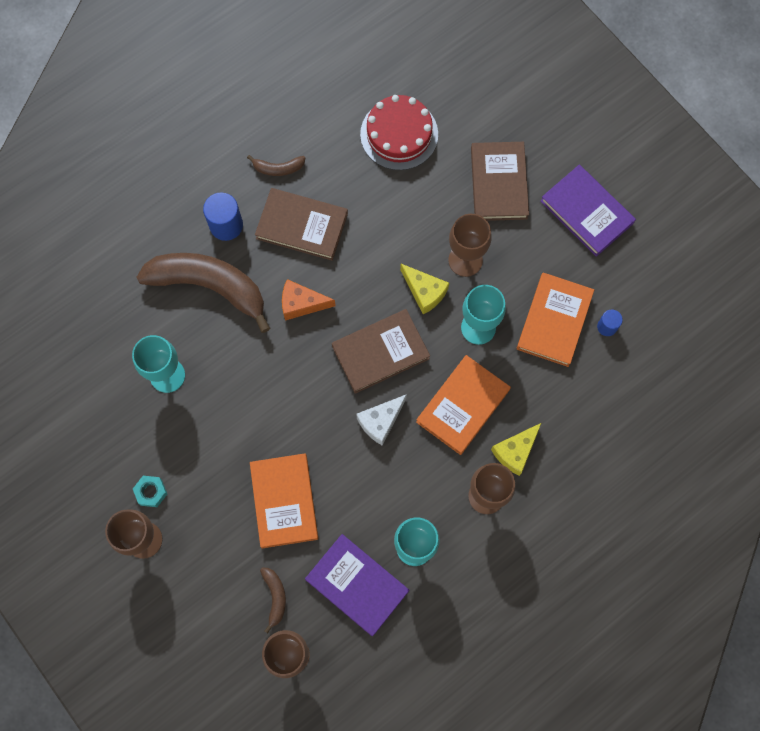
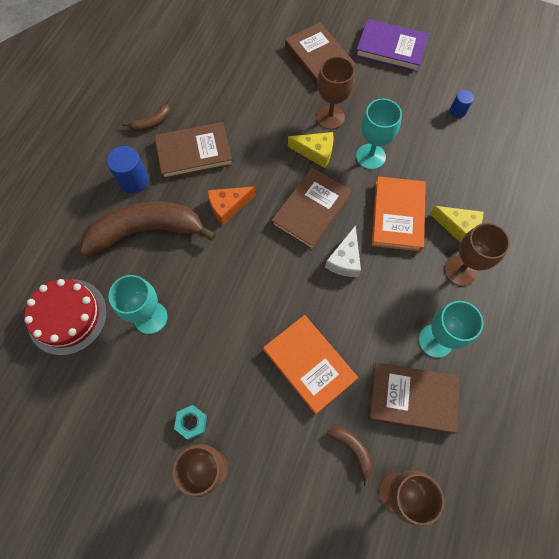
camera: 30 degrees left, 5 degrees down
(357, 585) = (412, 398): purple book -> brown book
(399, 134) = (228, 60): red cake -> red cake (67, 316)
(515, 451) = (458, 227): yellow cheese -> yellow cheese turned 75 degrees counterclockwise
(554, 321) = (420, 125): orange book -> none

